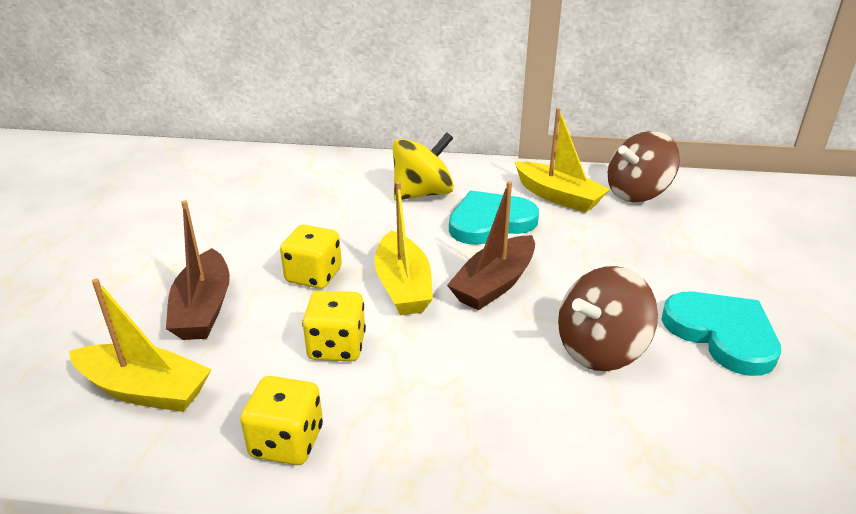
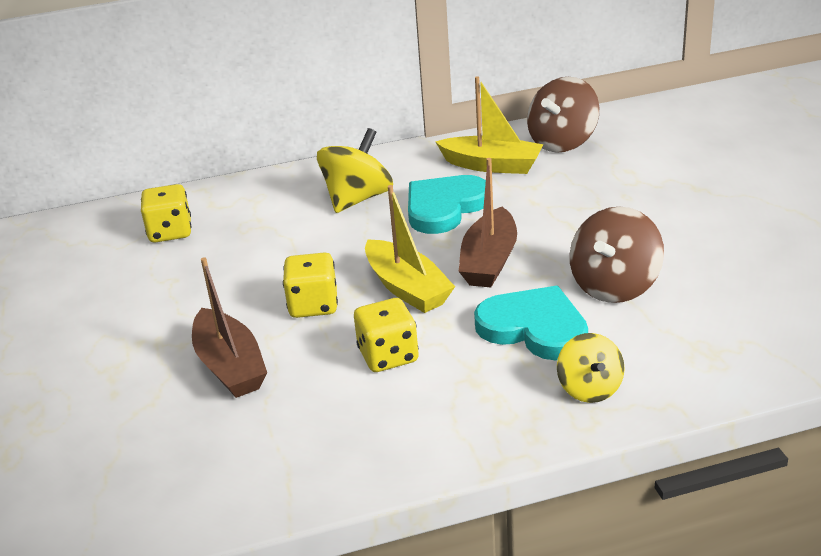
camera: 20 degrees left, 0 degrees up
(145, 390) = (241, 447): yellow boat -> none
(287, 442) = (407, 439): yellow dice -> yellow dice (170, 232)
(501, 457) = (589, 388): none -> yellow spinning top
(722, 334) = (702, 243): turquoise heart -> turquoise heart (534, 328)

